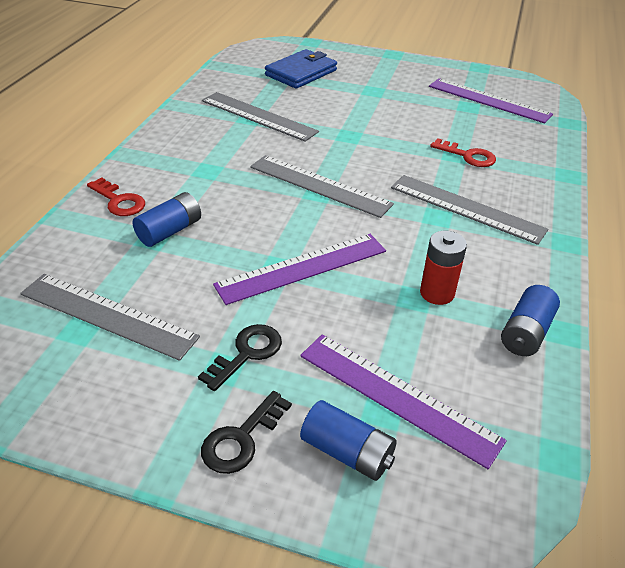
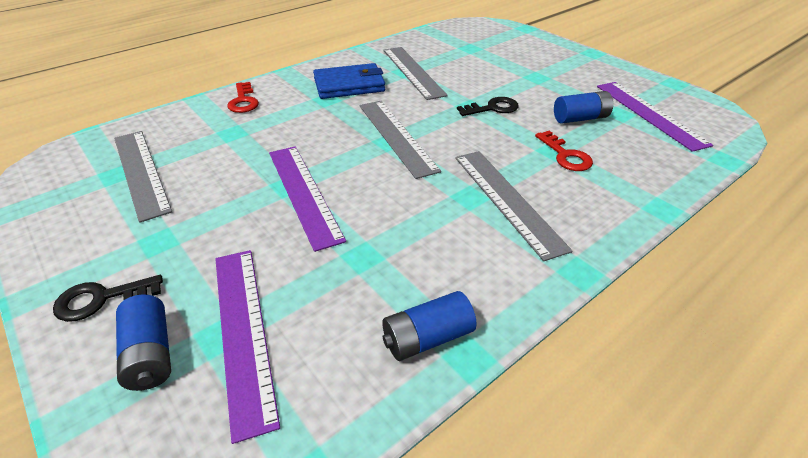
camera: 35 degrees right, 0 degrees up
(170, 231) = (248, 132): blue battery -> blue battery (580, 118)
(247, 353) = (185, 239): black key -> black key (492, 108)
(301, 73) = (488, 49): blue wallet -> blue wallet (349, 85)
(302, 268) = (303, 193): purple ruler -> purple ruler turned 60 degrees clockwise
(437, 293) = (387, 261): red battery -> none

